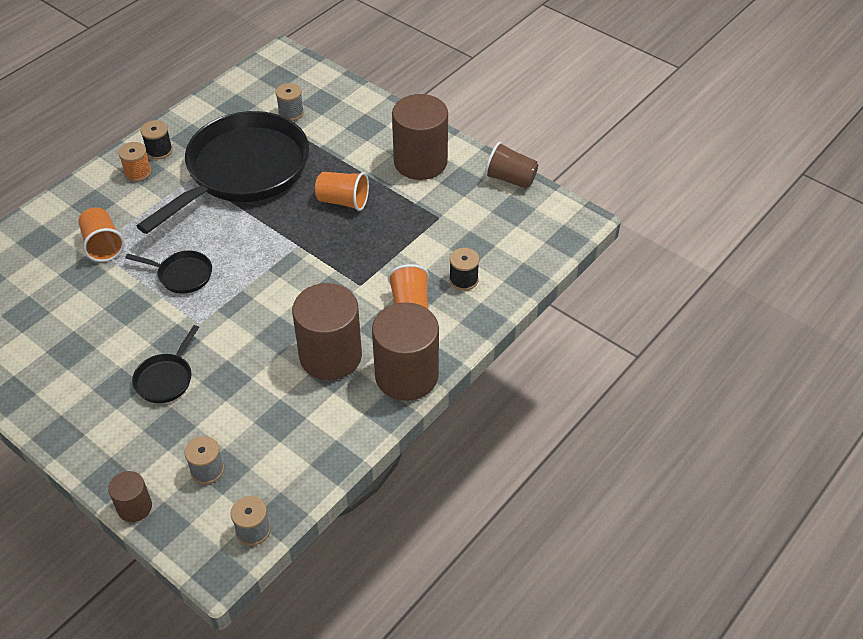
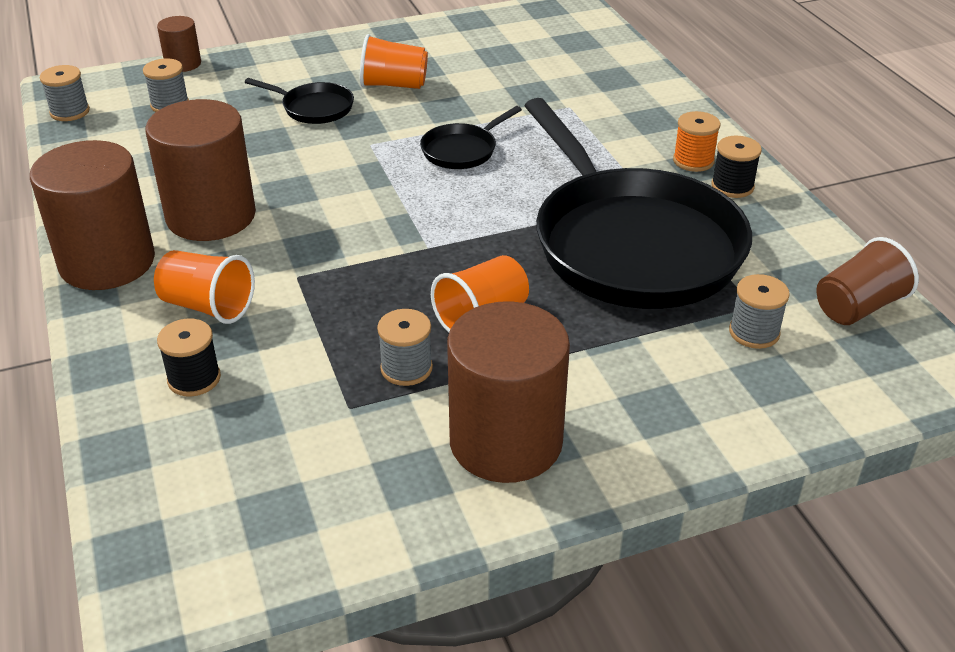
camera: 120 degrees right, 10 degrees down
(103, 245) = (567, 112): orange cup -> orange cup (393, 85)
(166, 379) = (314, 108): black pan -> black pan turned 150 degrees clockwise
(399, 211) = (406, 368): none -> grey spool
(510, 179) = (356, 551): brown cup -> brown cup (858, 307)

